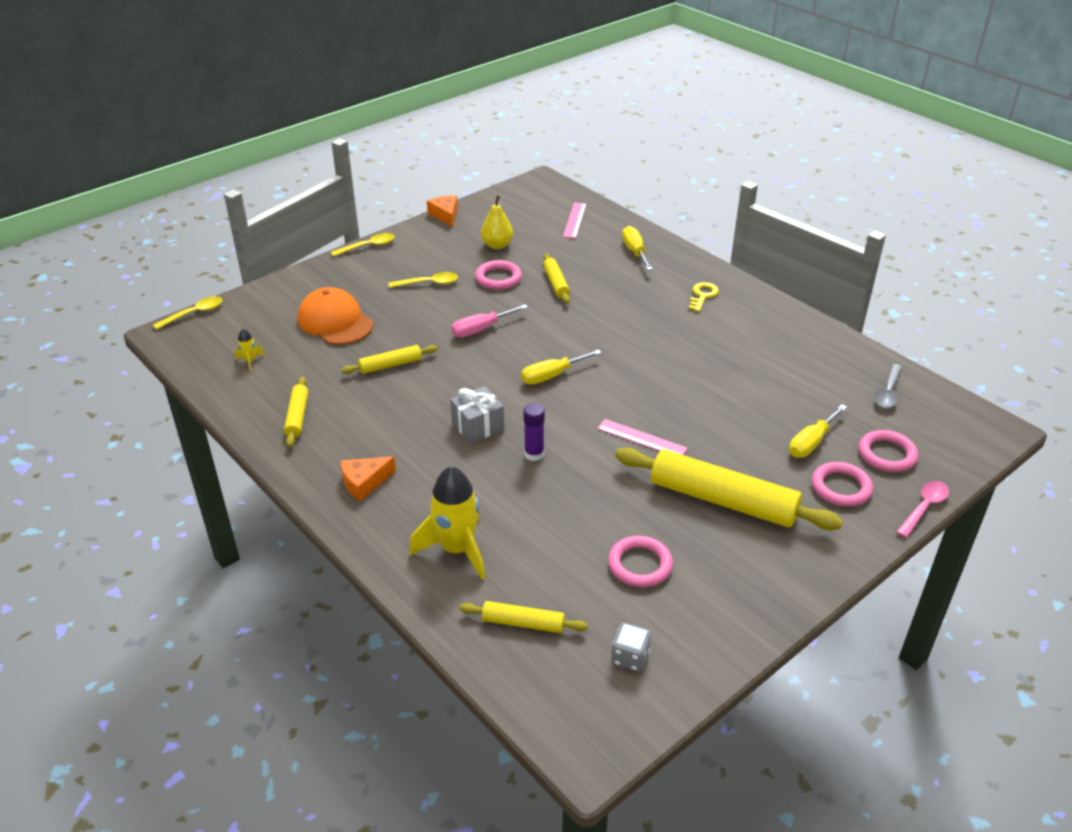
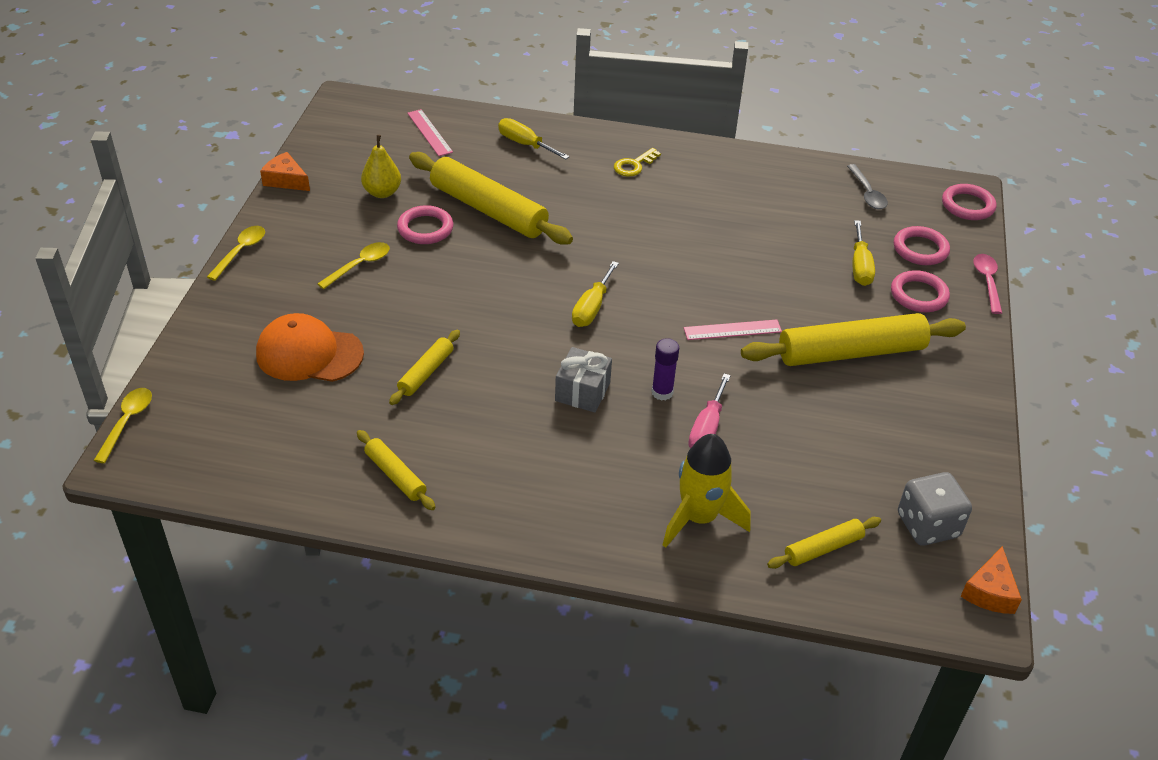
camera: 40 degrees left, 5 degrees up
(250, 361) = (267, 443): yellow rocket -> none
(364, 482) = (544, 504): orange cheese -> orange cheese (989, 591)
(481, 329) = (471, 292): pink screwdriver -> pink screwdriver (707, 429)
(556, 283) = (488, 210): yellow rolling pin -> yellow rolling pin, size x2.02
(630, 657) = (927, 525): grey dice -> grey dice, size x1.58
(640, 565) = (852, 444): pink ring -> pink ring (967, 205)
(702, 295) = (634, 165): yellow key -> yellow key turned 120 degrees counterclockwise

